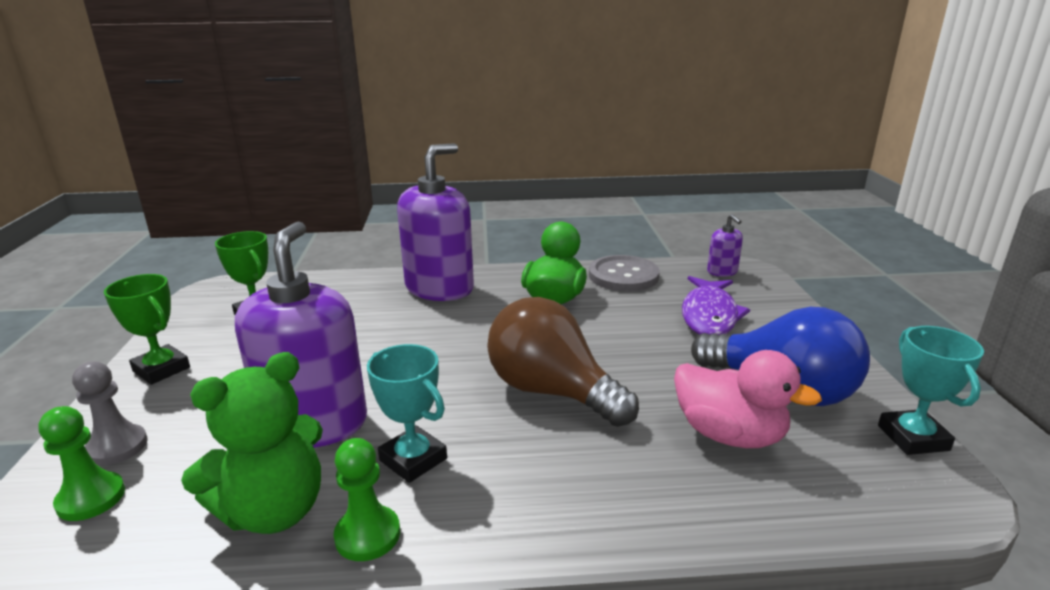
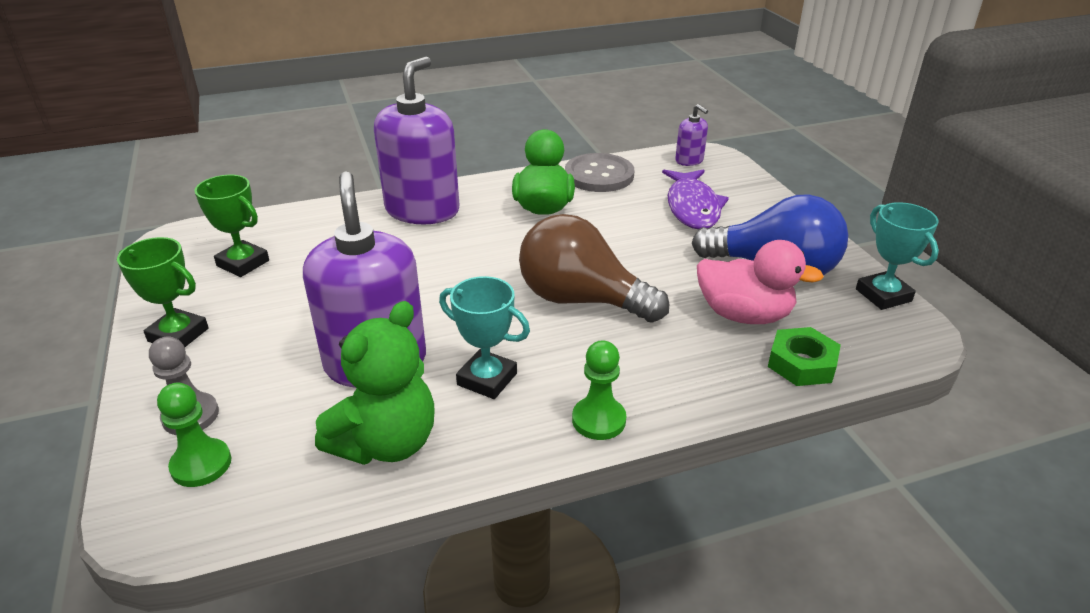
camera: 15 degrees left, 10 degrees up
(367, 535) = (482, 447): green pawn -> green pawn (598, 420)
(784, 504) = (801, 363): none -> green nut

